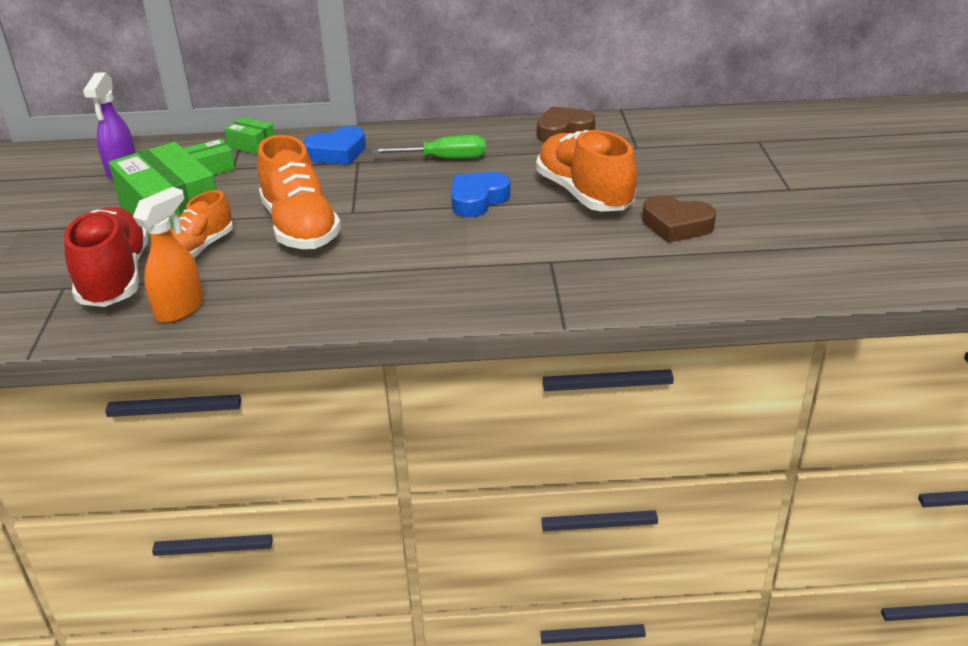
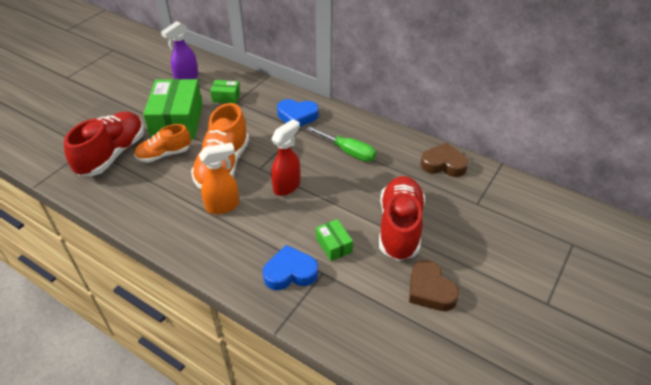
camera: 35 degrees right, 10 degrees up
(180, 309) = (116, 193): orange spray bottle -> orange spray bottle (223, 206)
(252, 145) = (261, 89): green box -> green box (333, 245)
(410, 213) = (287, 186): none -> red spray bottle
(477, 200) = (333, 196): blue heart -> blue heart (290, 272)
(584, 194) = (399, 227): orange shoe -> red shoe

